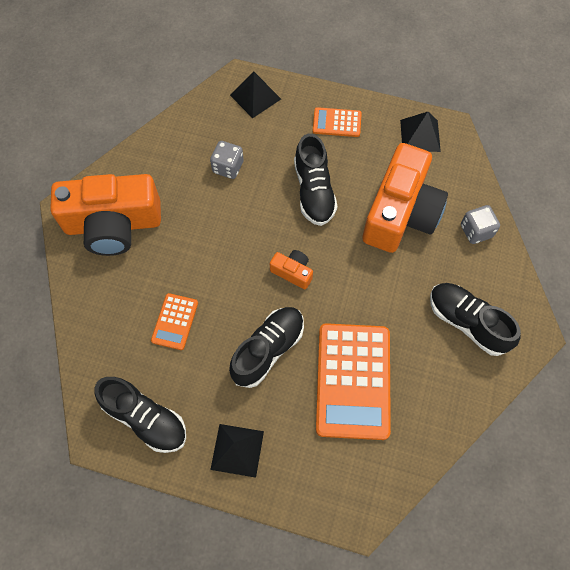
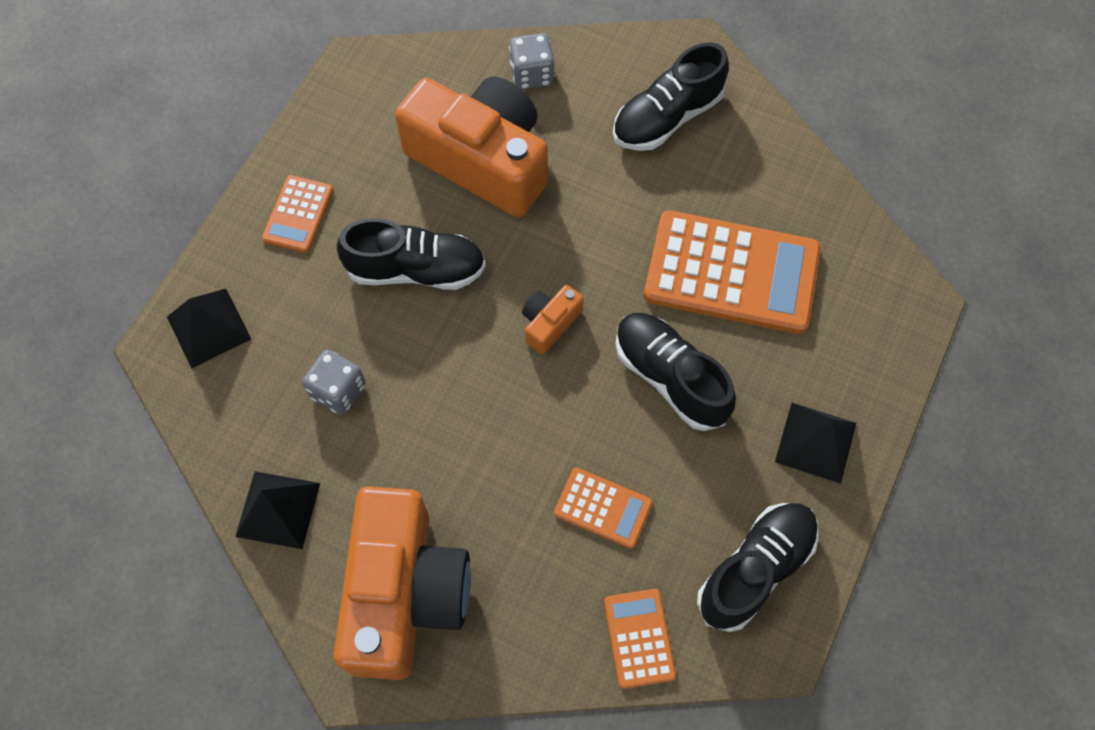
camera: 80 degrees left, 0 degrees up
(97, 354) = (639, 638): none -> orange calculator
(420, 135) = (355, 107): black pyramid -> black pyramid (278, 509)

